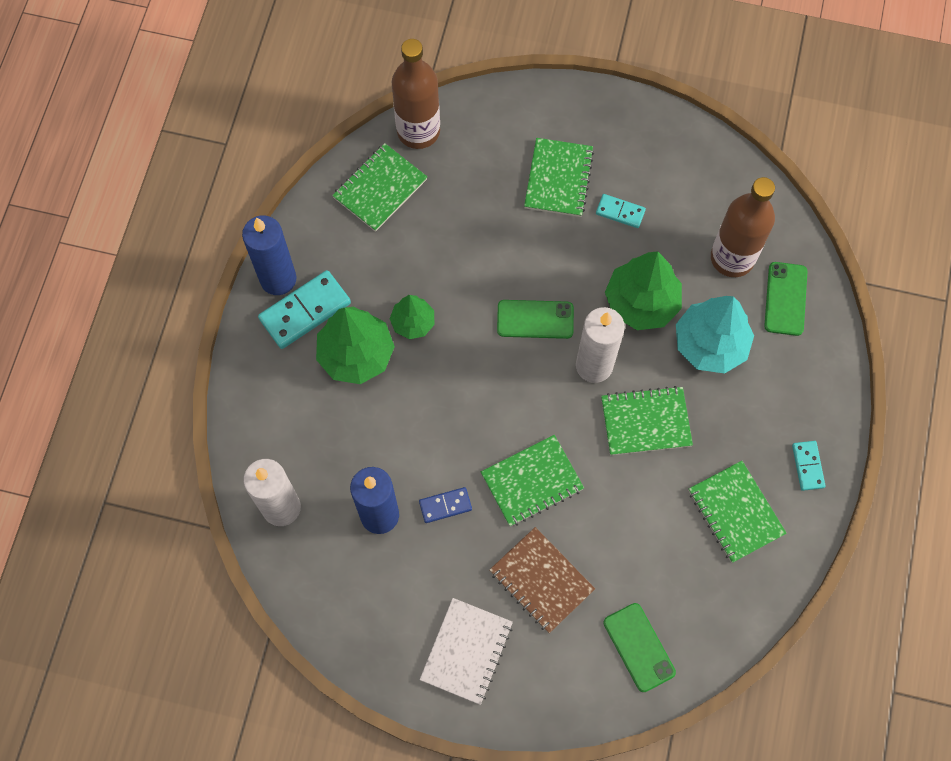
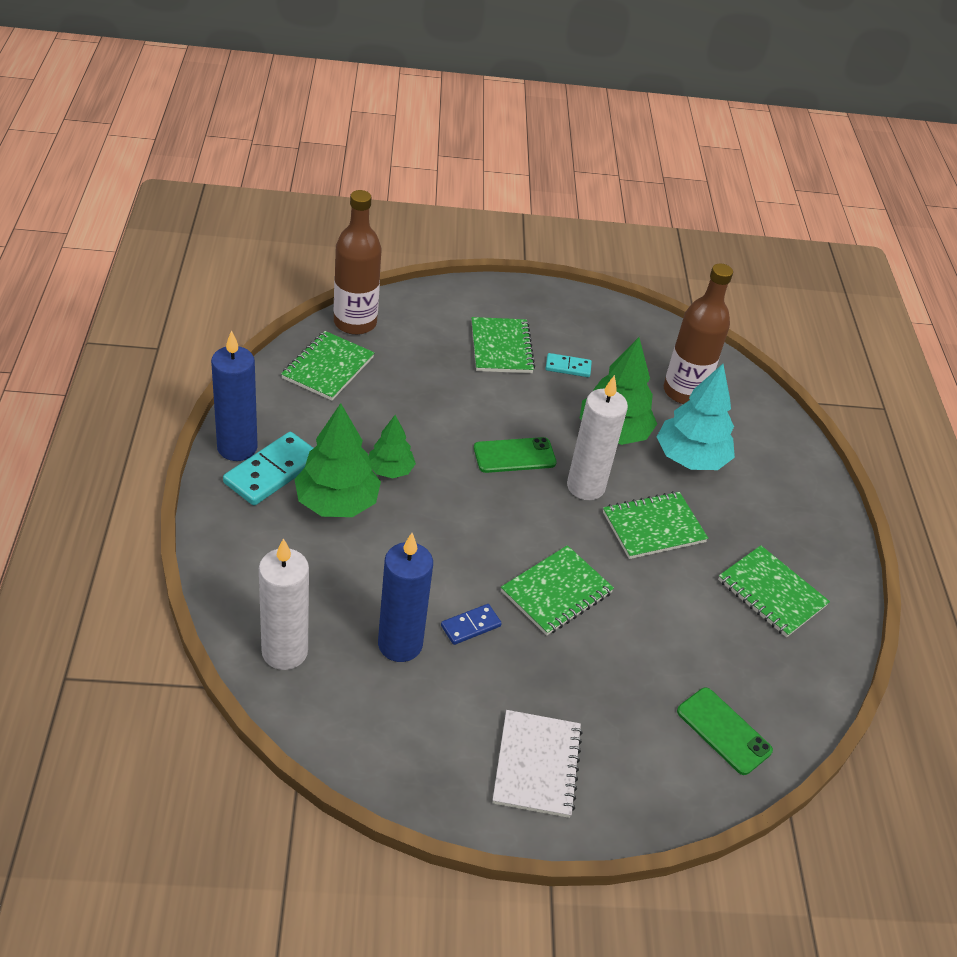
camera: 20 degrees left, 25 degrees down
(541, 580) = (597, 682): brown notebook -> none
(785, 299) = (745, 417): green phone -> none
(808, 466) = (823, 545): turquoise domino -> none

